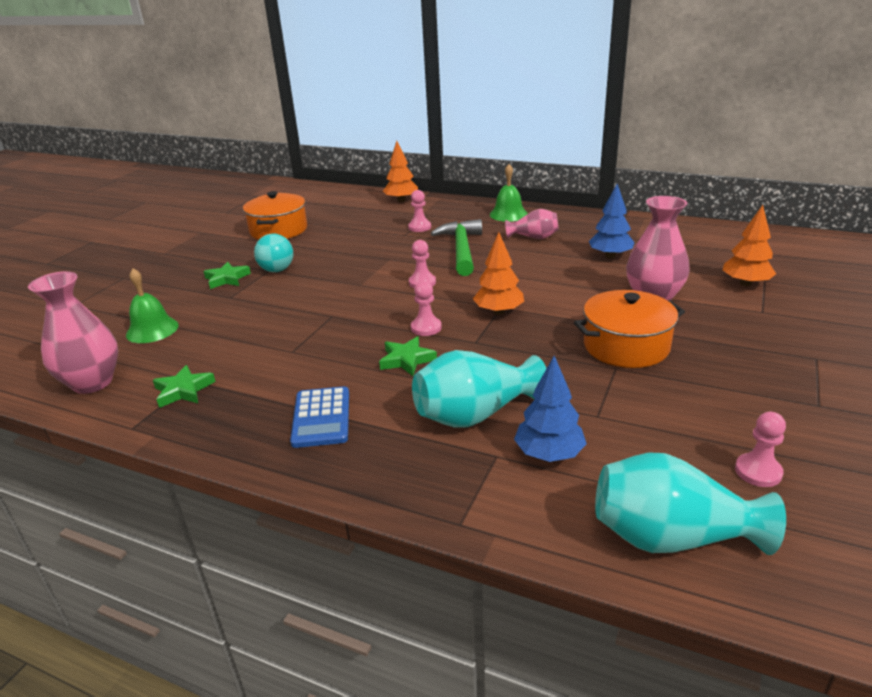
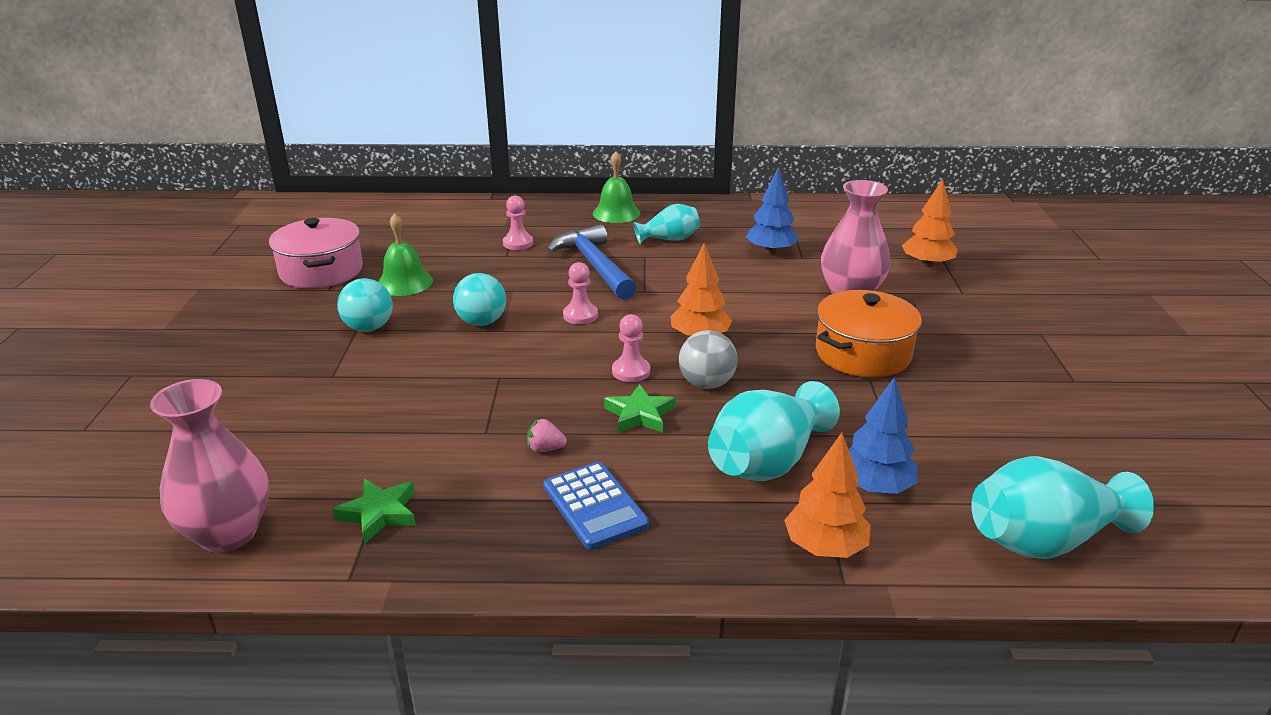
camera: 25 degrees left, 0 degrees up
(152, 330) = (253, 442): green bell -> green bell (404, 282)
(227, 279) = (304, 351): green star -> none
(278, 230) = (321, 271): orange pot -> pink pot
(321, 370) = (545, 449): none -> pink strawberry
(351, 277) = (482, 322): none -> turquoise ball
(401, 200) = (463, 209): orange tree -> orange tree (825, 547)
(461, 249) = (594, 266): green hammer -> blue hammer
(475, 347) = (706, 384): none -> grey ball
(534, 237) = (669, 239): pink vase -> turquoise vase
(758, 471) = (1069, 457): pink pawn -> none

